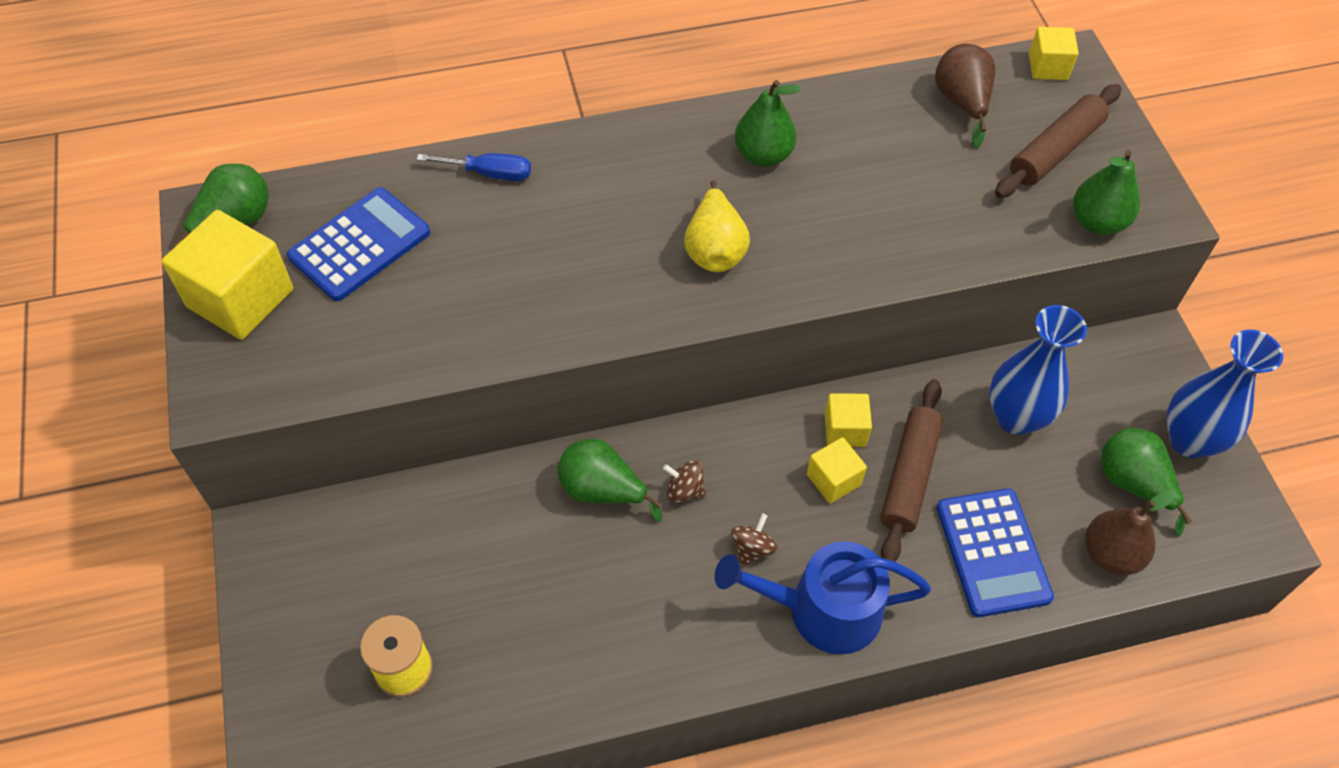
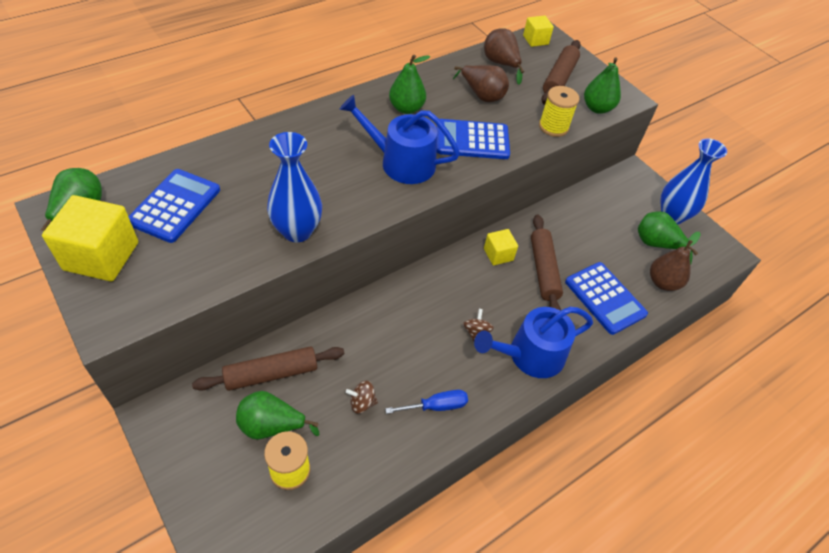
camera: 25 degrees left, 5 degrees down
(429, 523) = (271, 374): none -> brown rolling pin
(489, 173) = (245, 148): blue screwdriver -> blue screwdriver (436, 406)
(602, 490) = (374, 324): green pear -> green pear (271, 426)
(684, 490) = (423, 311): brown spinning top -> brown spinning top (362, 403)
(714, 249) = (401, 162): yellow pear -> blue watering can
(833, 480) = (504, 282): yellow cube -> none
(847, 235) = (472, 140): none -> blue calculator
(901, 156) = (482, 95): none -> brown pear
(999, 240) = (553, 127): none -> yellow spool
(1016, 417) = (583, 225): blue vase -> blue vase (297, 231)

